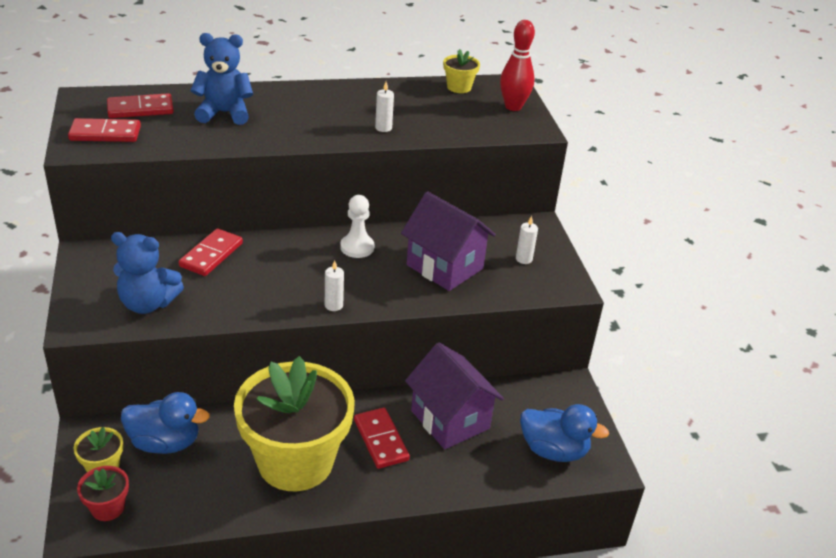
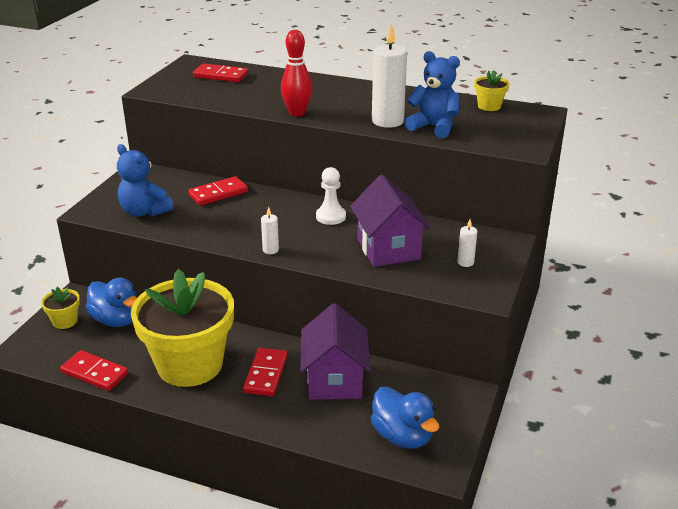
camera: 35 degrees right, 5 degrees down
(105, 133) = (180, 85): red domino -> red domino (94, 373)
(107, 508) = (44, 346): red flower pot -> none
(224, 113) = (276, 89): blue teddy bear -> blue teddy bear (434, 127)
(383, 128) = (387, 121): white candle -> white candle, size x2.12
(513, 107) = (523, 129): red bowling pin -> red bowling pin (297, 113)

